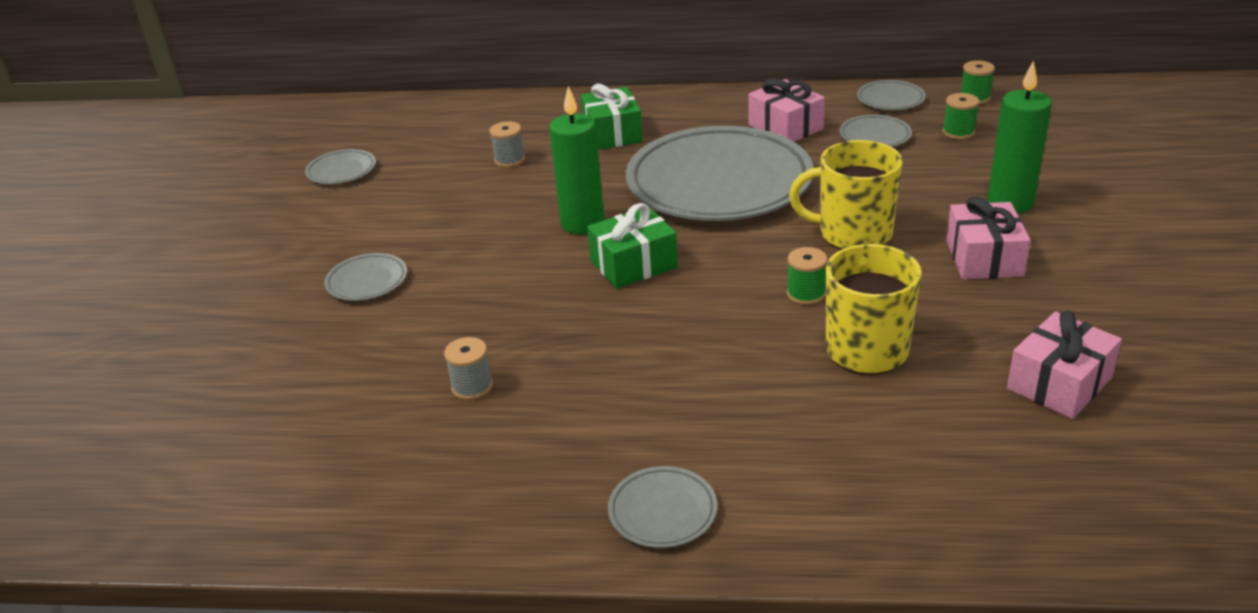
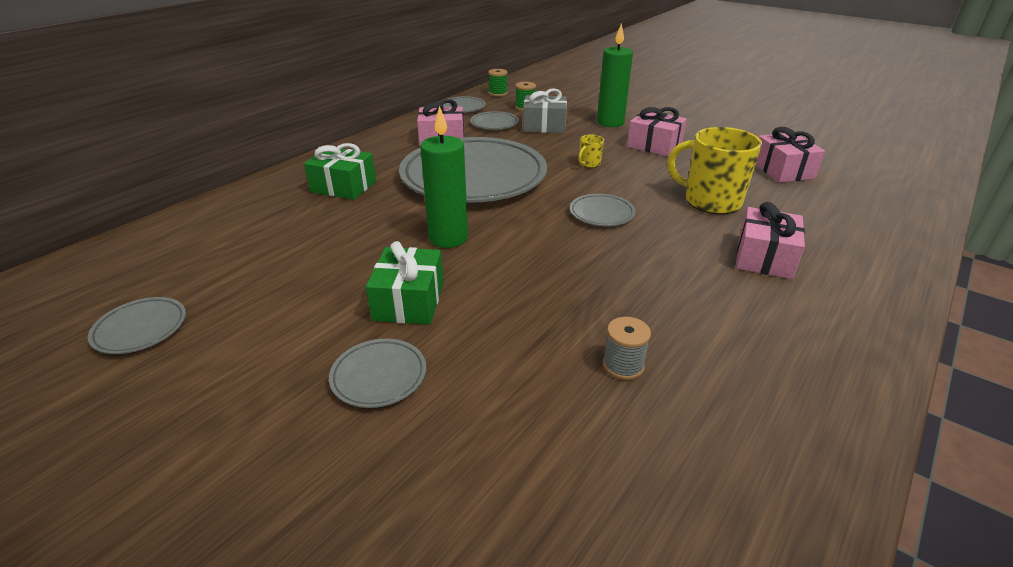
camera: 60 degrees left, 0 degrees up
(509, 160) = (301, 236): grey spool -> none
(633, 264) = (531, 237): green gift -> green gift (409, 301)
(662, 511) = (844, 327): grey plate -> grey plate (601, 213)
(762, 423) = (764, 257): none -> pink gift
(806, 294) = (637, 197): green spool -> none
(853, 234) = (589, 164): yellow mug -> yellow mug, size x0.44
(920, 166) = (544, 126): none -> grey gift

